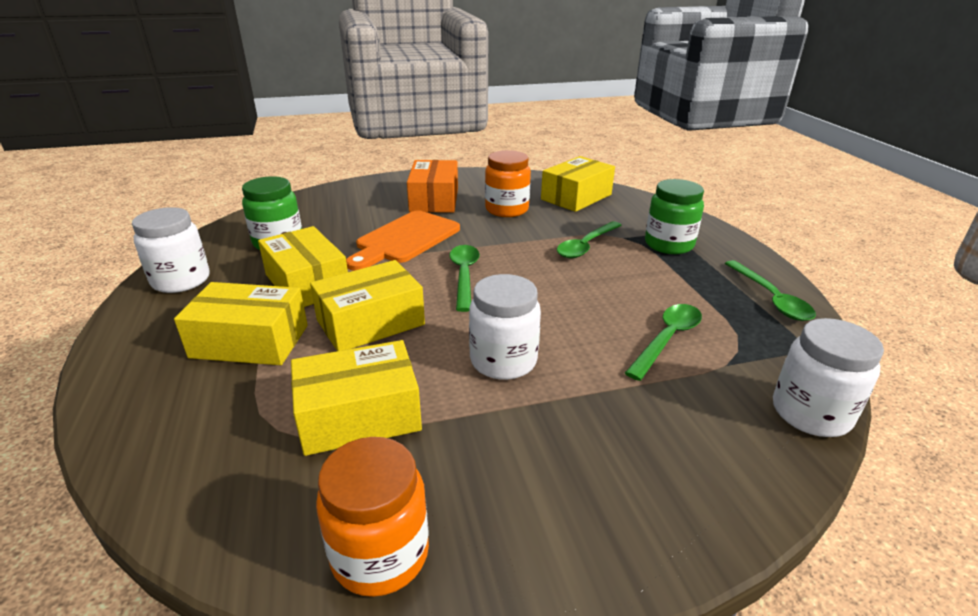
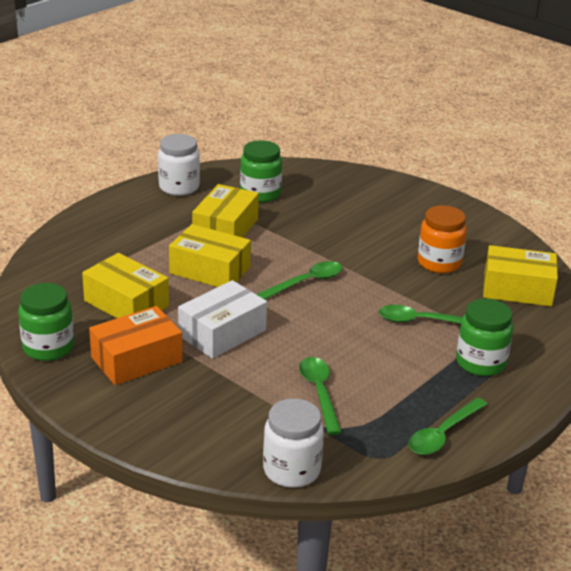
camera: 55 degrees right, 0 degrees up
(250, 341) = (149, 240): yellow box -> none
(380, 554) = (48, 347): orange jar -> green jar
(405, 239) = (327, 238): orange cutting board -> none
(434, 200) = (410, 224): orange box -> orange box (136, 359)
(503, 361) = (222, 333): white jar -> white box
(667, 339) = (319, 393): green spoon -> green spoon turned 105 degrees counterclockwise

